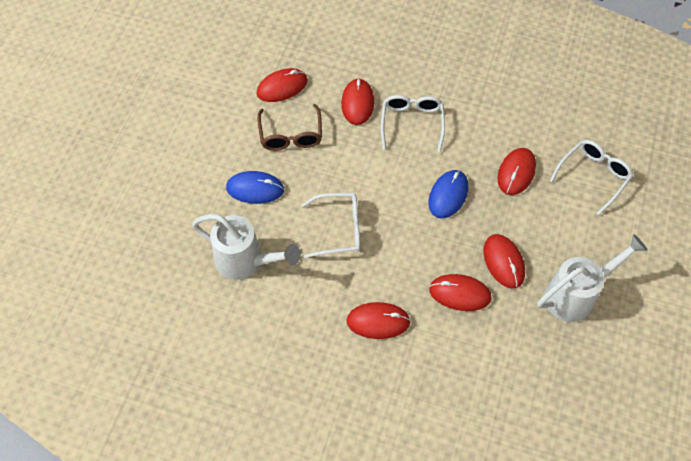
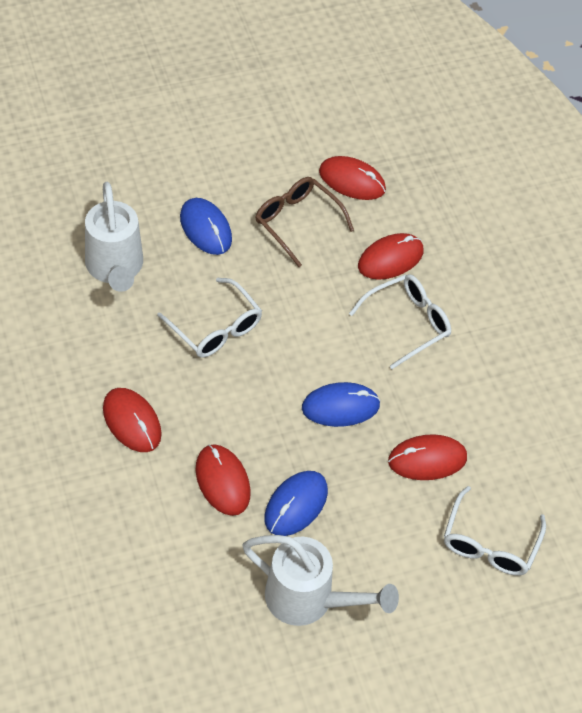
camera: 50 degrees right, 5 degrees down
(291, 135) = (297, 222): brown glasses -> brown glasses turned 90 degrees clockwise
(503, 262) = (296, 505): red mouse -> blue mouse
(593, 176) = (489, 543): white glasses -> white glasses turned 105 degrees clockwise

